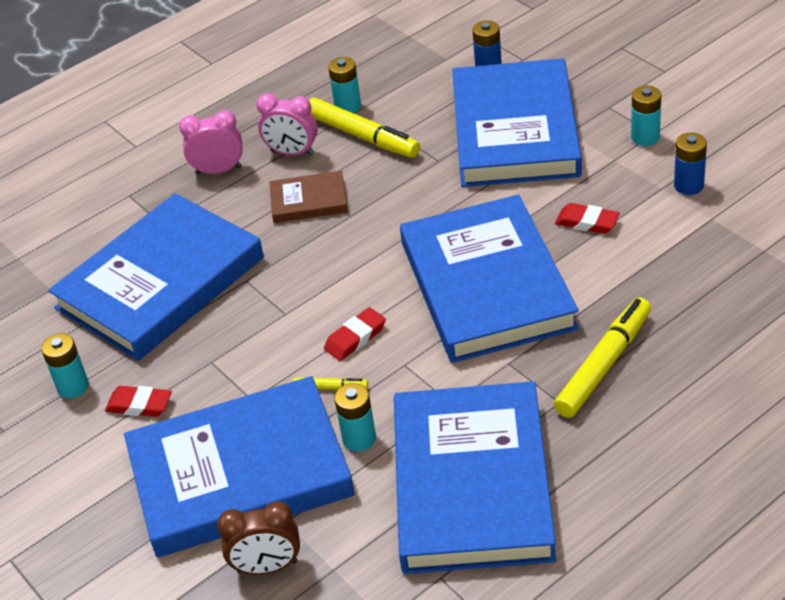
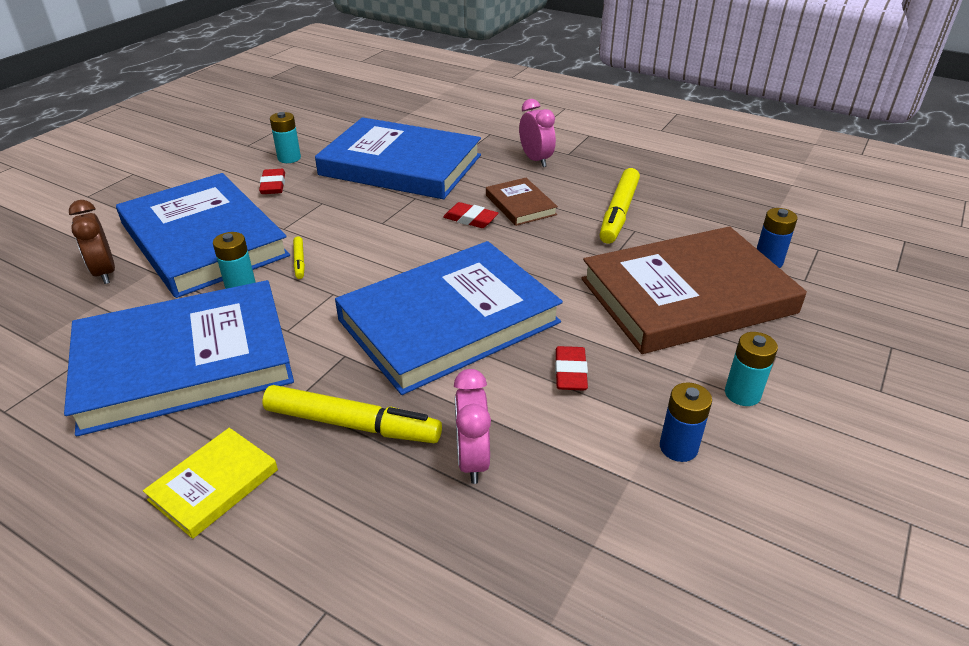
camera: 65 degrees right, 5 degrees down
(292, 153) = (575, 185): pink clock -> pink clock (472, 460)
(348, 106) = (653, 198): turquoise battery -> none
(355, 338) = (360, 261): red eraser -> red eraser (470, 219)
(515, 130) = (687, 296): blue book -> brown book
(648, 457) = (214, 485): none -> yellow book

